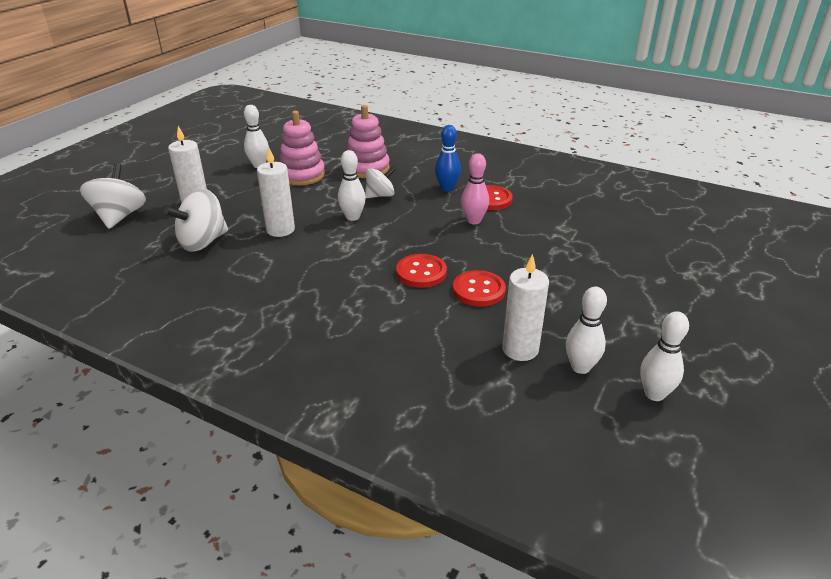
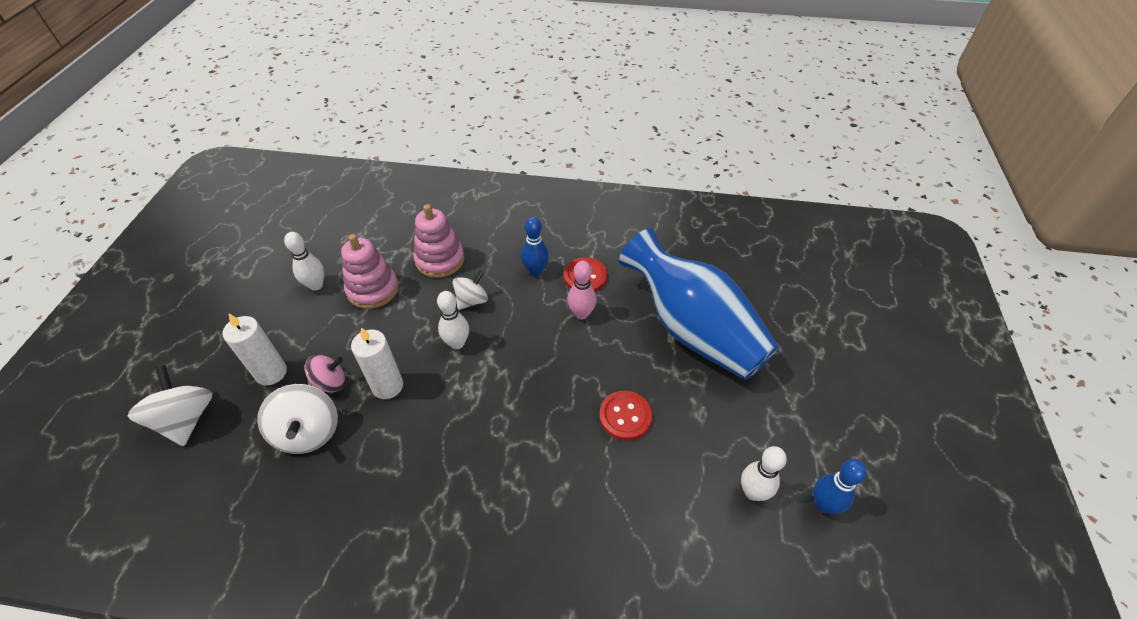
camera: 20 degrees left, 15 degrees up
(203, 242) = (308, 432): white spinning top -> white spinning top turned 45 degrees counterclockwise
(237, 219) = (330, 383): none -> pink spinning top
(421, 272) = (561, 408): red button -> none
(520, 349) = (693, 487): white candle -> none
(577, 250) = (692, 329): none -> blue vase
(654, 394) = (823, 504): white bowling pin -> blue bowling pin

